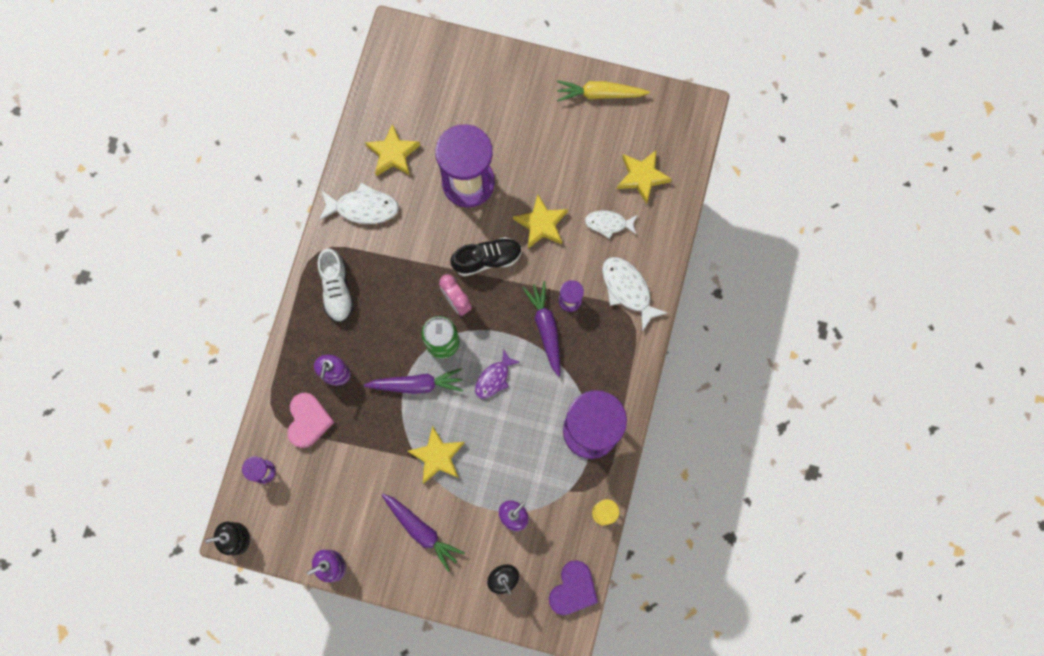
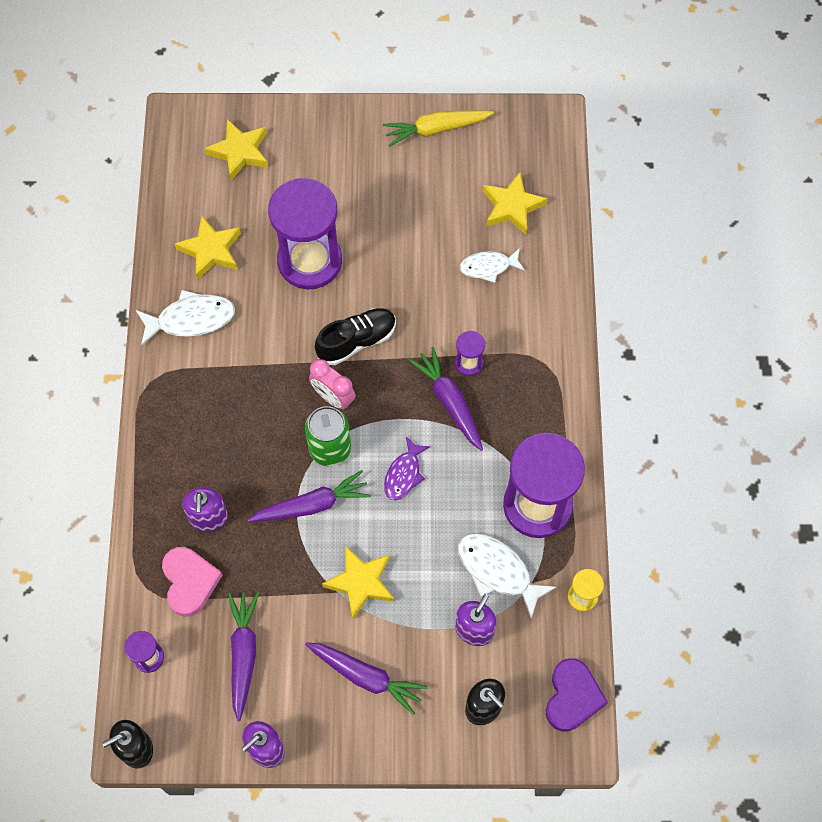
camera: 15 degrees left, 10 degrees down
(334, 488) = (243, 654): none -> purple carrot
(337, 290) = (184, 420): white shoe -> none
(541, 224) = (409, 286): yellow star -> yellow star (240, 152)
(627, 290) = (533, 334): white fish -> white fish (497, 571)

